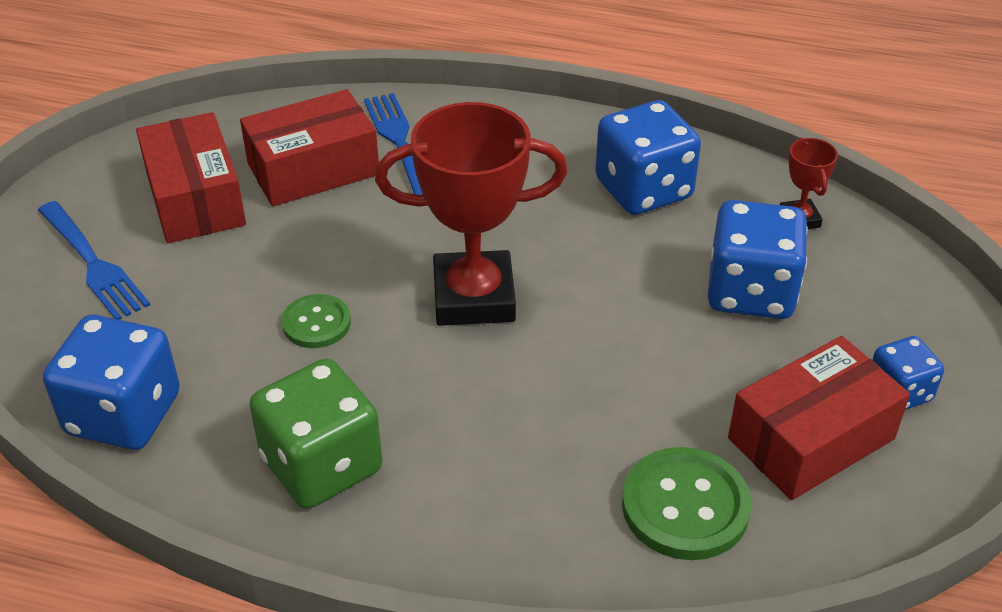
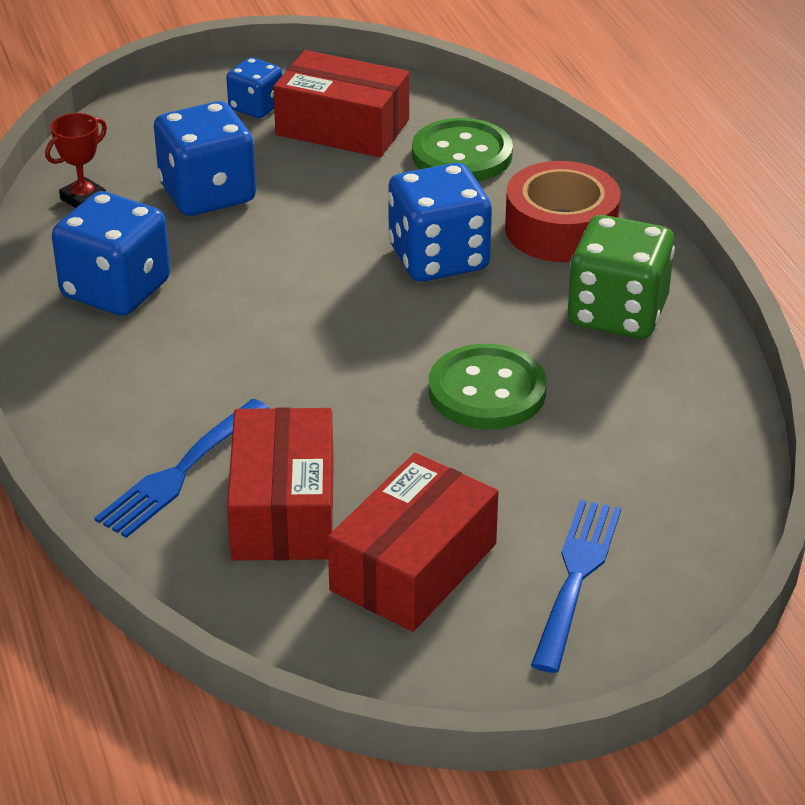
camera: 125 degrees left, 5 degrees down
(123, 414) = (700, 439): blue dice -> blue dice (438, 258)
(313, 169) = (283, 509): red box -> red box turned 60 degrees clockwise
(316, 323) = (487, 391): green button -> green button, size x1.64
(474, 297) = (361, 322): red trophy -> none
(484, 506) = (561, 229): none -> red tape

